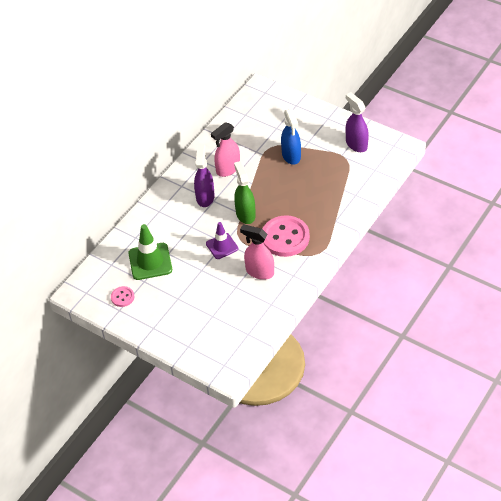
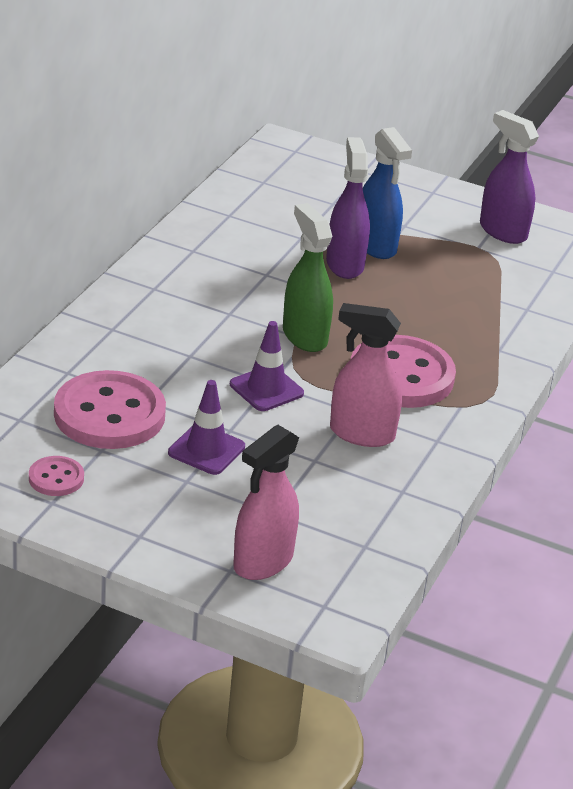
camera: 15 degrees left, 15 degrees down
(150, 261) = (109, 414): green traffic cone -> pink button
(189, 281) = (206, 450): none -> purple traffic cone
(205, 197) = (210, 307): purple spray bottle -> purple spray bottle (345, 264)
(228, 169) = (248, 263): pink spray bottle -> pink spray bottle (263, 562)

